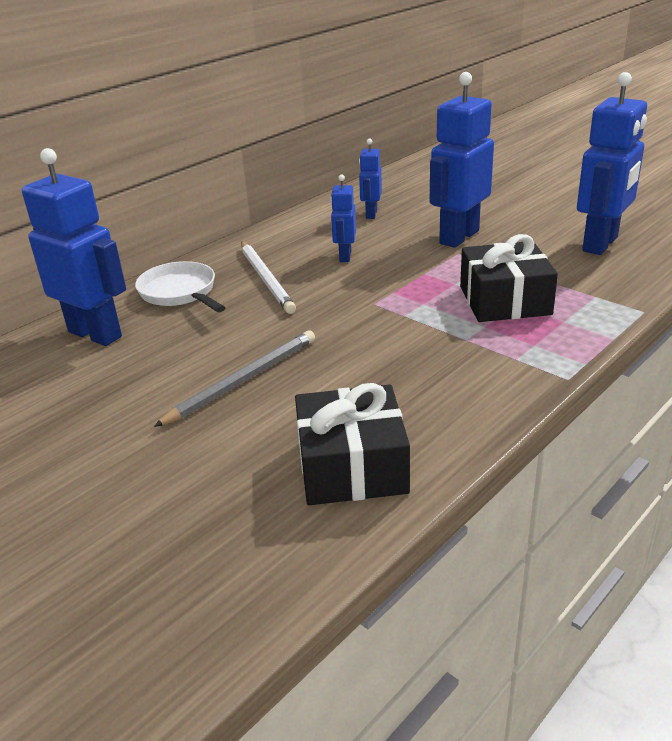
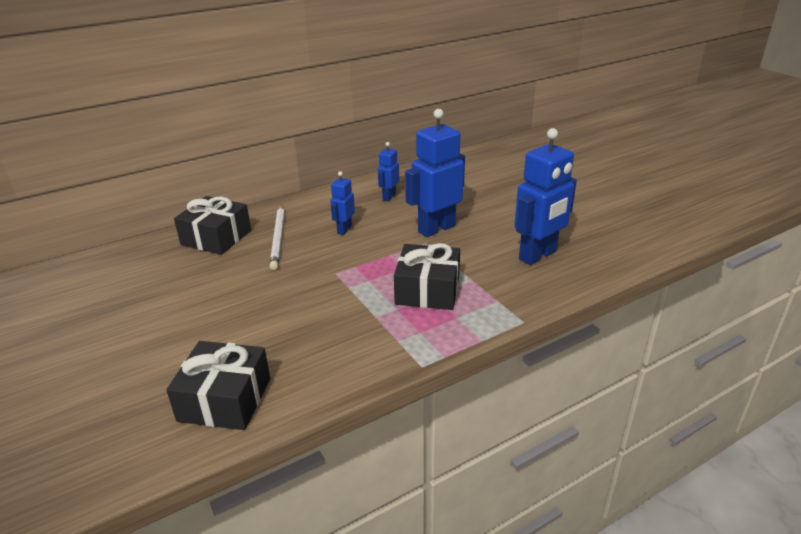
camera: 15 degrees right, 0 degrees up
(95, 334) = (143, 259): blue robot -> none
(180, 292) = (216, 237): white pan -> black gift
(242, 381) = (205, 316): grey pencil -> none

